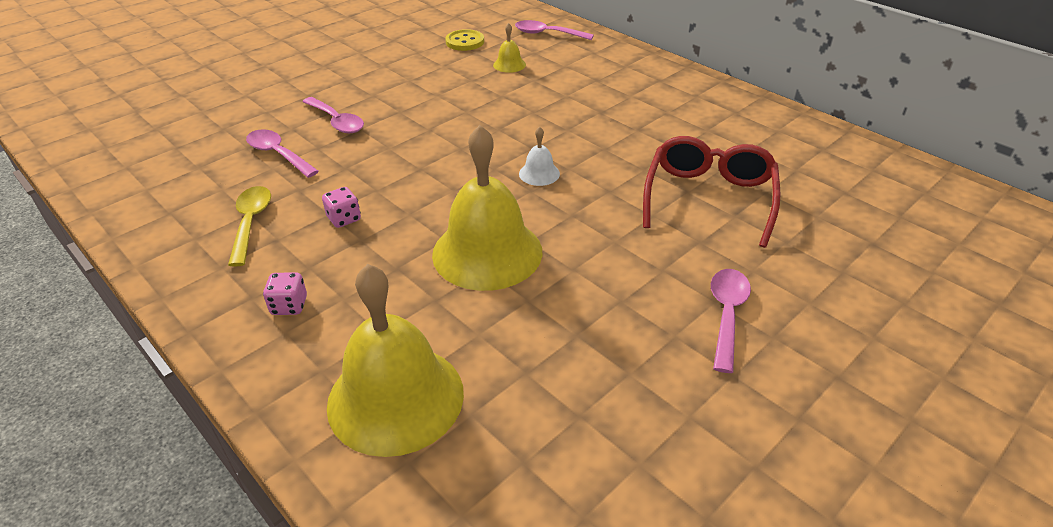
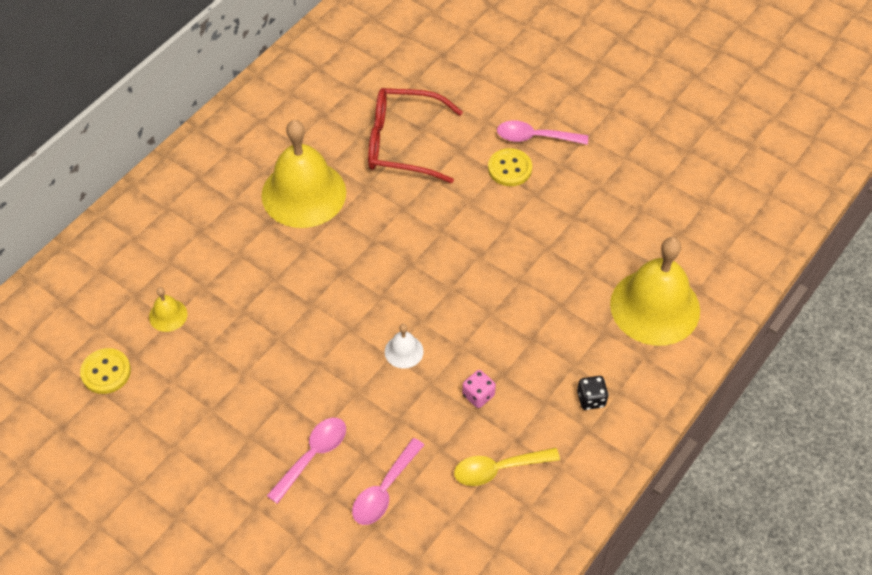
camera: 100 degrees left, 15 degrees up
(289, 306) = (591, 399): pink dice -> black dice
(487, 252) = (500, 281): yellow bell -> yellow bell (303, 193)
(539, 173) = (385, 260): white bell -> white bell (404, 351)
(547, 34) = (83, 288): pink spoon -> none
(667, 282) = (509, 168): none -> yellow button

